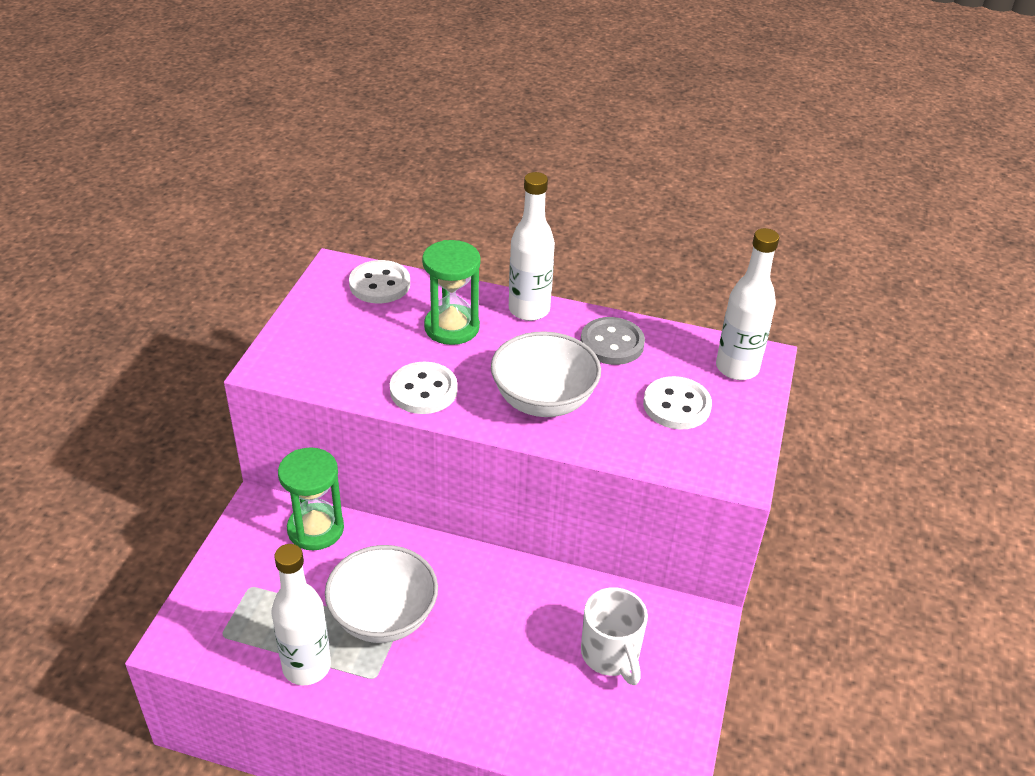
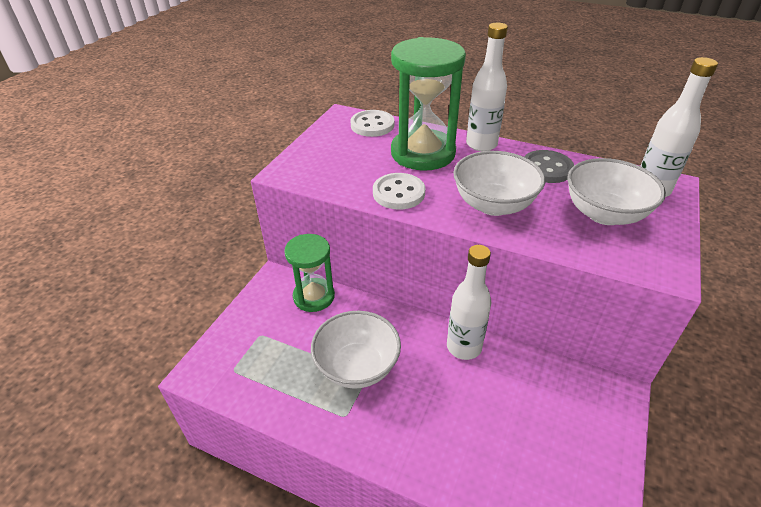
camera: 10 degrees right, 0 degrees up
(307, 667) = (293, 402): white bottle -> white bottle (464, 347)
(451, 327) = (423, 153): green hourglass -> green hourglass, size x1.56
(611, 655) = (541, 415): white mug -> none
(676, 405) = (604, 214): white button -> white bowl

